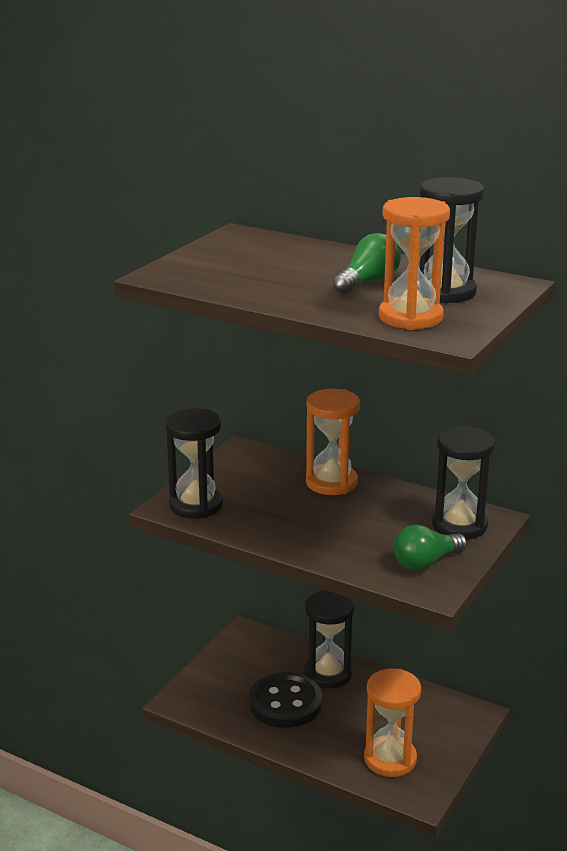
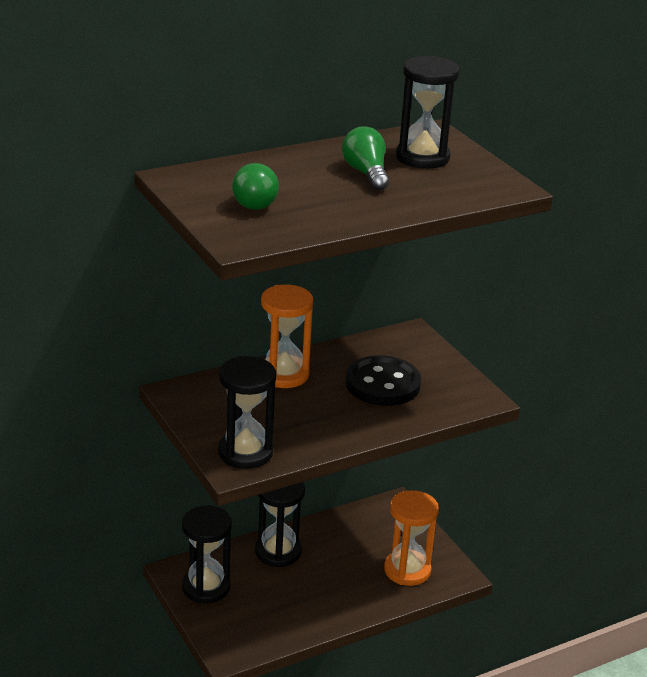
camera: 60 degrees left, 5 degrees up
(285, 703) = (292, 592): black button -> black button (382, 384)
(410, 317) = (459, 186): orange hourglass -> none
(426, 562) = (444, 386): green light bulb -> green light bulb (255, 201)
(459, 525) = (408, 350): black hourglass -> black hourglass (206, 587)

